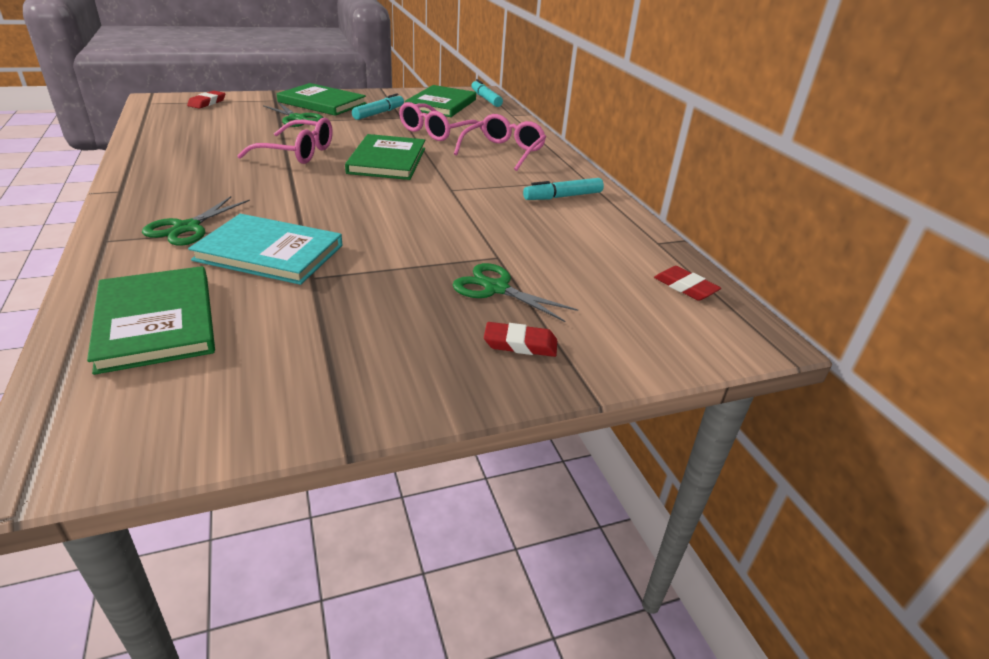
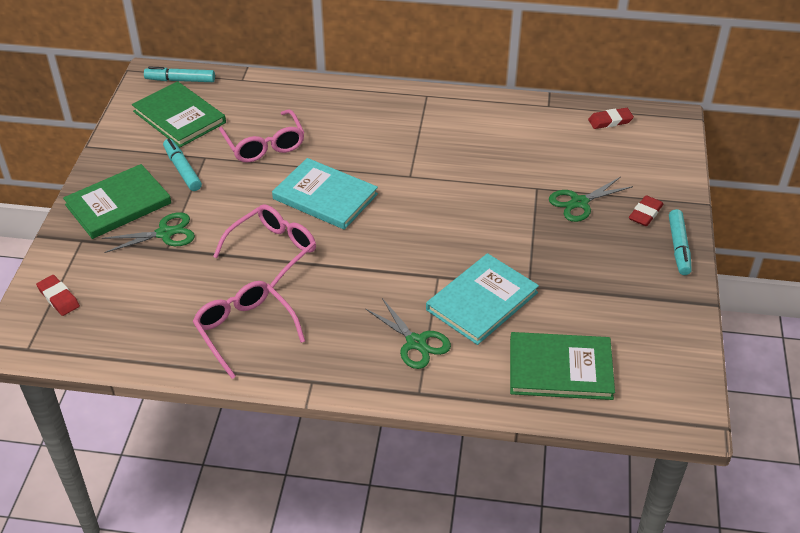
camera: 60 degrees left, 10 degrees up
(387, 160) = (325, 196): green book -> turquoise book
(503, 152) = (341, 119): pink glasses -> pink glasses (244, 330)
(563, 196) = (453, 120): turquoise marker -> turquoise marker (678, 247)

